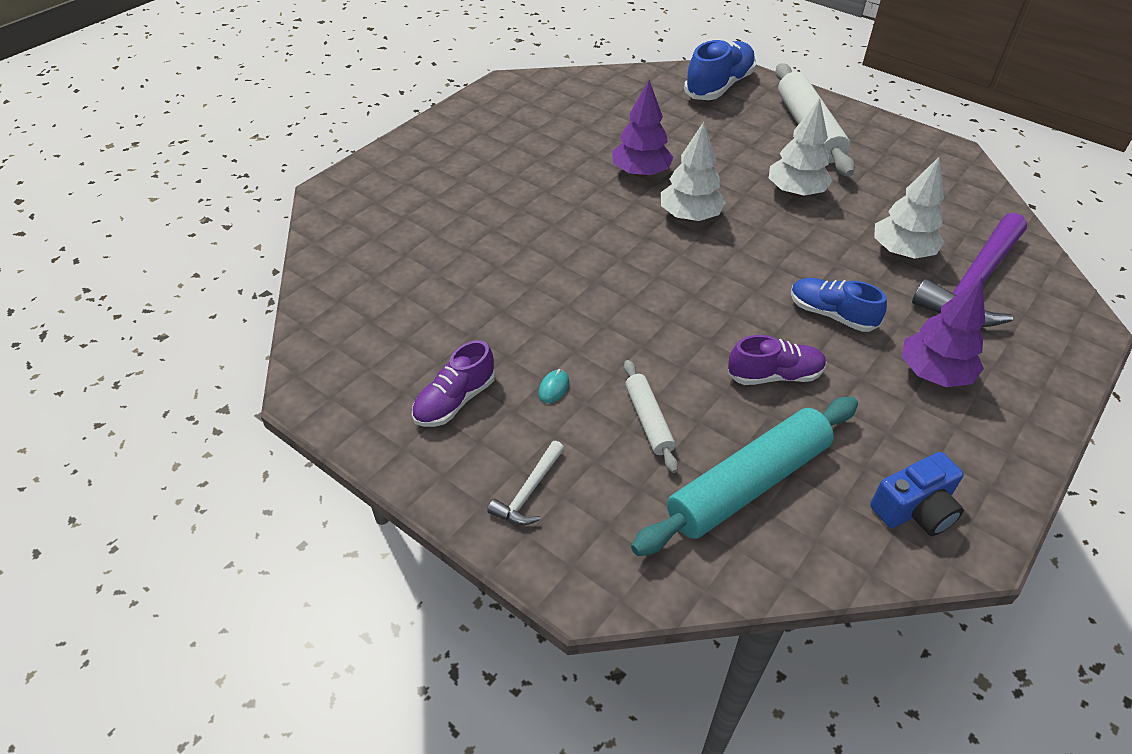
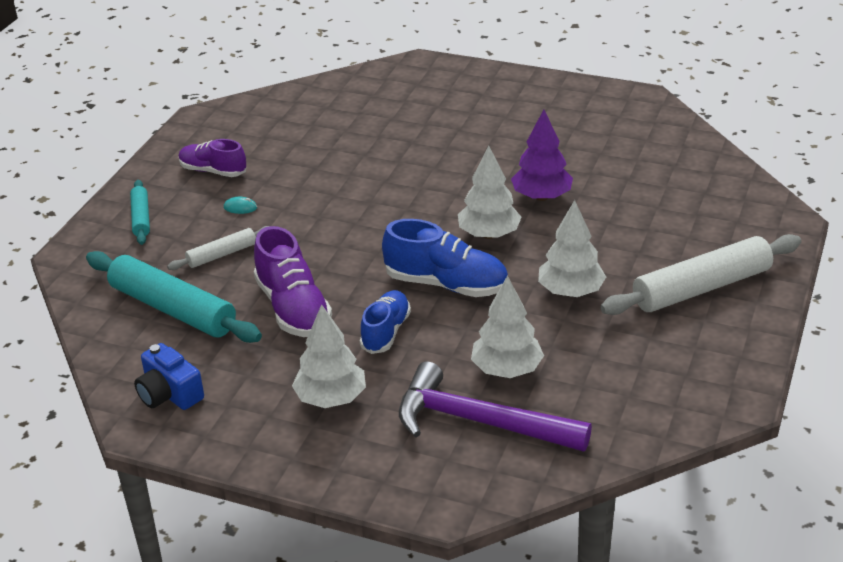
camera: 75 degrees right, 10 degrees down
(529, 492) = (141, 218): white hammer -> turquoise rolling pin
(719, 86) = (744, 217): blue shoe -> blue shoe (446, 284)
(774, 375) = (293, 308): purple shoe -> purple shoe, size x1.52
(934, 373) = (331, 398): purple tree -> white tree

